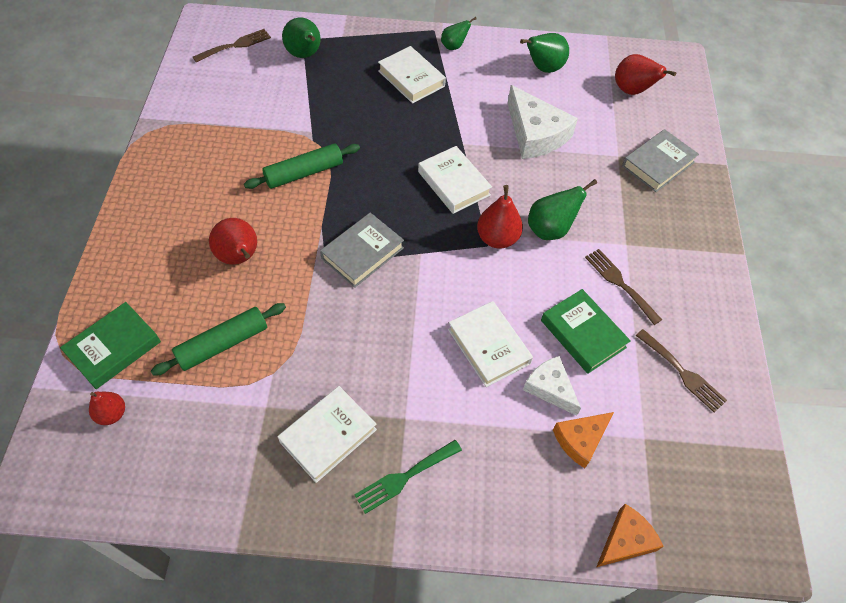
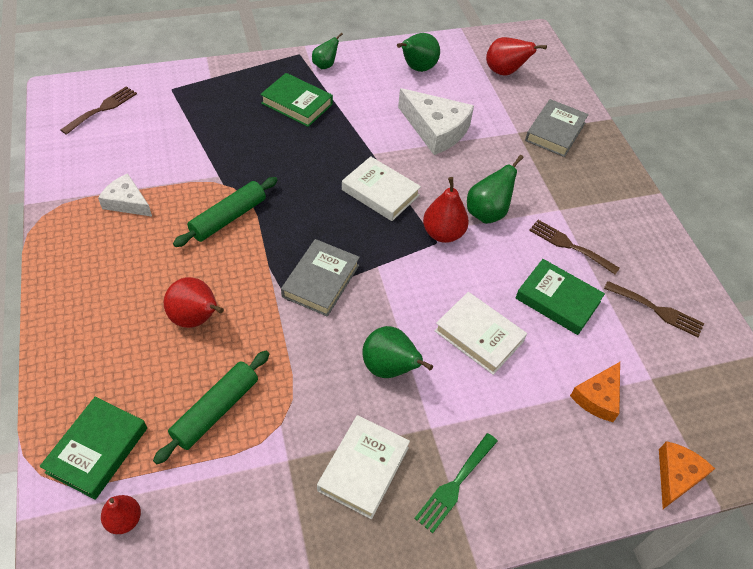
camera: 20 degrees left, 5 degrees down
(305, 55) = (180, 103): green pear -> green pear (390, 368)
(411, 78) = (297, 104): white book -> green book
(550, 388) = (551, 358): white cheese -> white cheese (127, 202)

